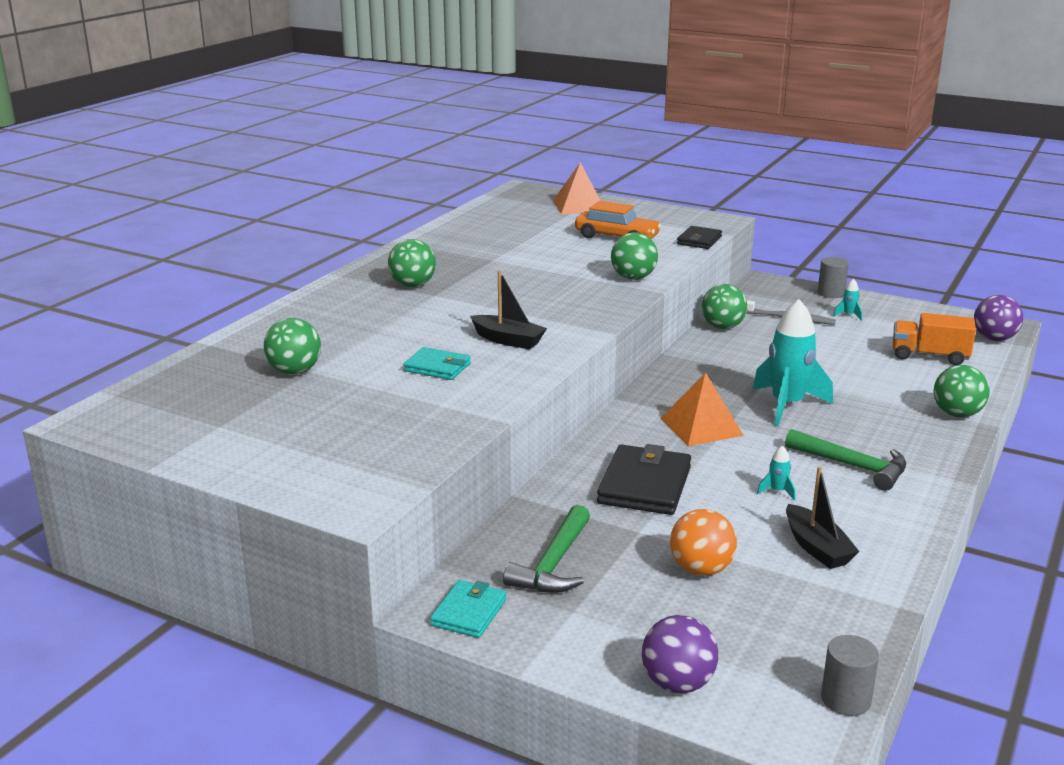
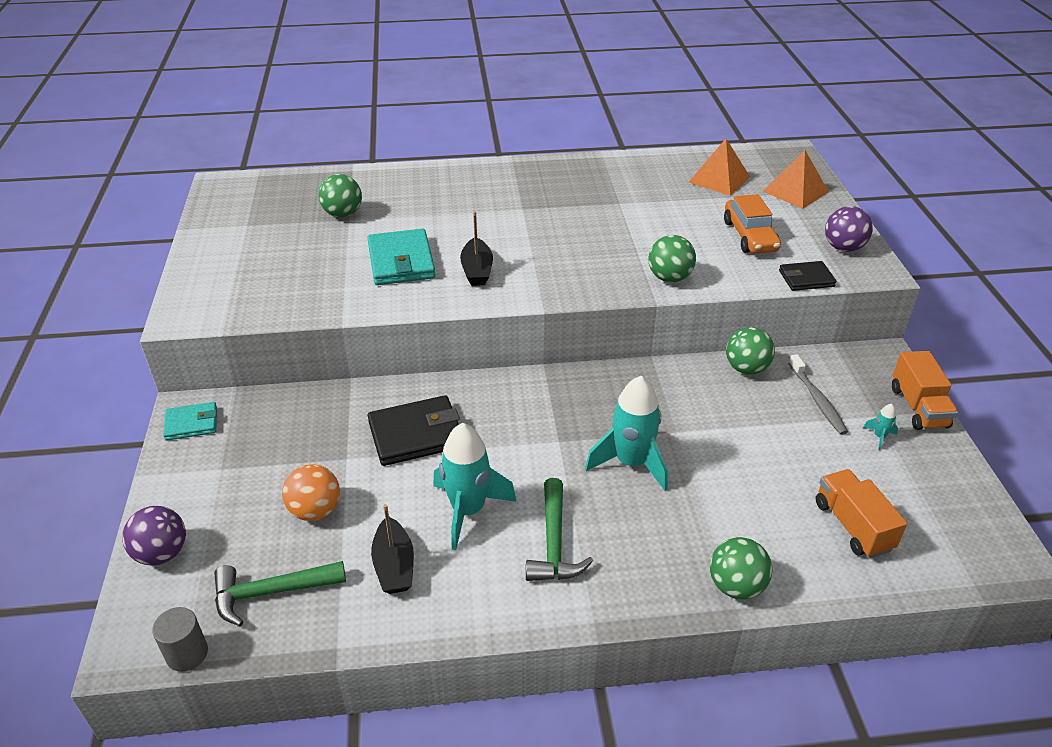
camera: 55 degrees right, 15 degrees up
(413, 285) = (529, 193): green ball -> none
(437, 367) = (401, 261): turquoise wallet -> turquoise wallet, size x1.68
(553, 564) = (273, 435): green hammer -> green hammer (271, 592)
(701, 426) = (540, 427): orange pyramid -> orange pyramid (719, 179)
(777, 491) = (468, 510): turquoise rocket -> turquoise rocket, size x2.47
(816, 548) = (394, 565): black boat -> black boat turned 45 degrees counterclockwise
(831, 293) = (918, 407): grey cylinder -> orange truck
(994, 339) = (965, 565): purple ball -> purple ball (843, 248)

